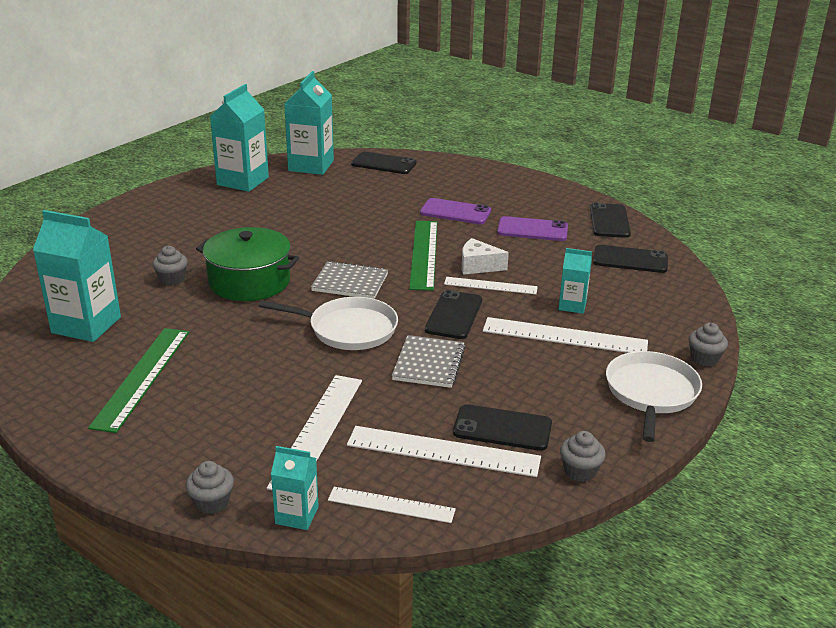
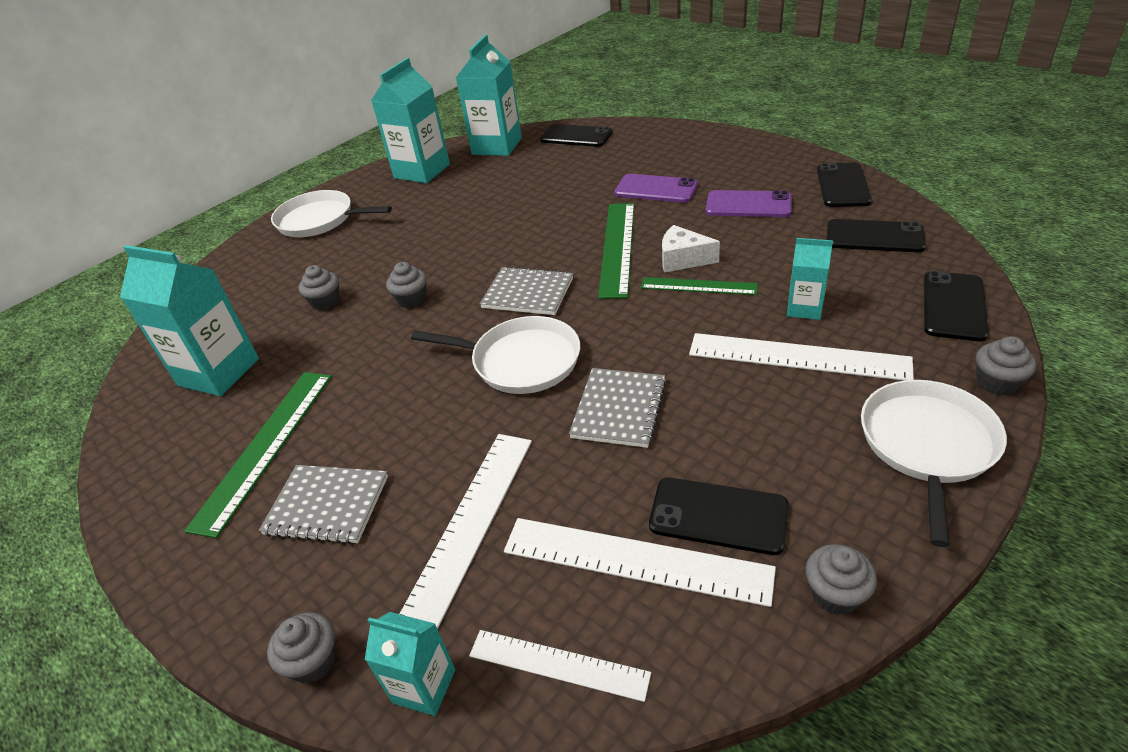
camera: 10 degrees right, 10 degrees up
(152, 214) = (320, 220): none -> white pan
(203, 415) = (327, 505): none -> grey notebook
(249, 281) = (412, 300): green pot -> grey cupcake
(454, 315) = (652, 332): black phone -> black phone (953, 306)
(490, 285) = (698, 286): white ruler -> green ruler

